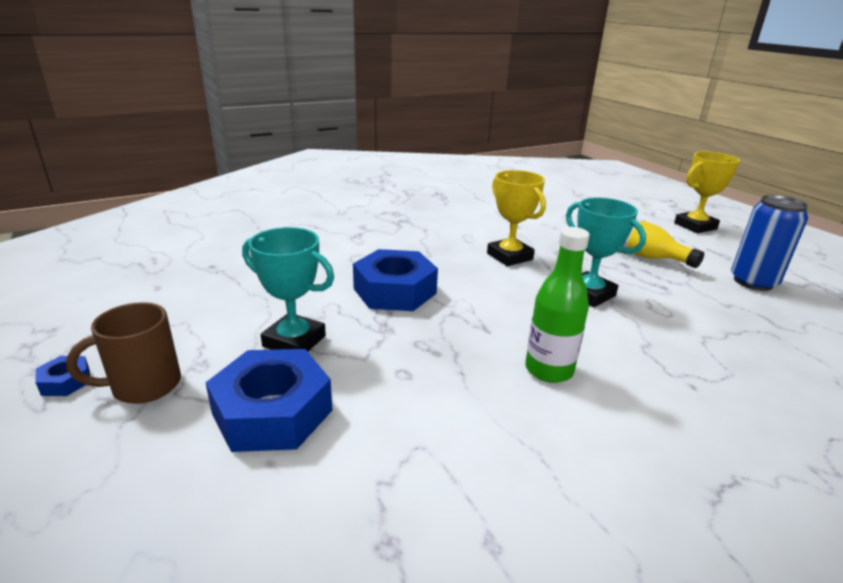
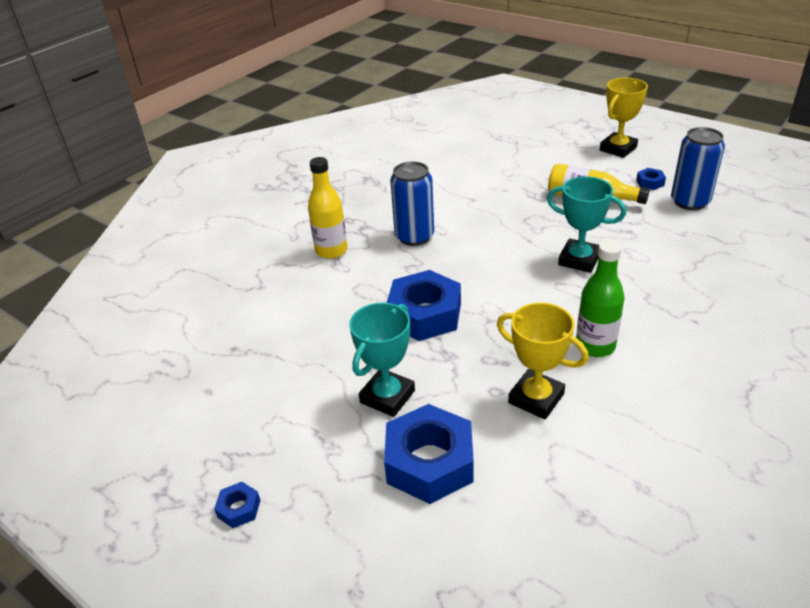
camera: 20 degrees left, 10 degrees up
(143, 386) = (308, 485): brown mug -> none
(294, 341) = (387, 397): turquoise trophy -> turquoise trophy turned 60 degrees counterclockwise
(361, 228) = (331, 251): none -> yellow bottle
(440, 237) = (414, 236): none -> blue can
(509, 256) = (490, 240): yellow trophy -> yellow trophy (536, 398)
(714, 257) = (650, 182): none -> blue nut

